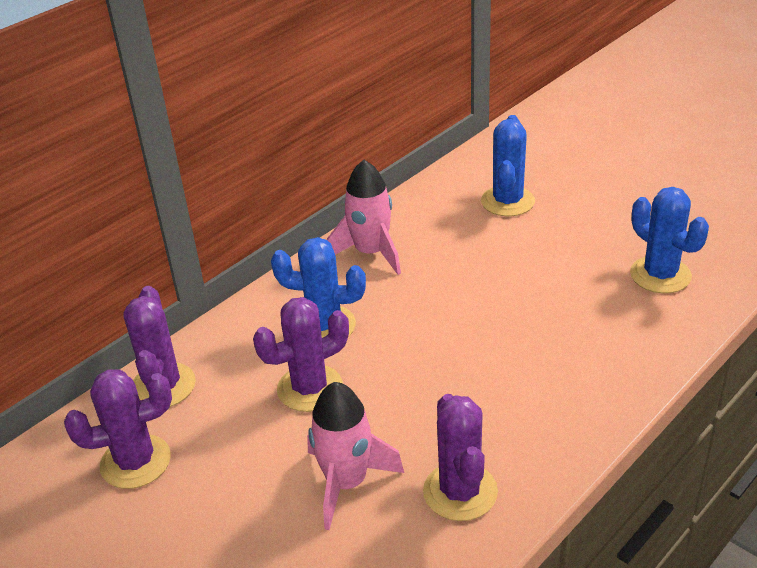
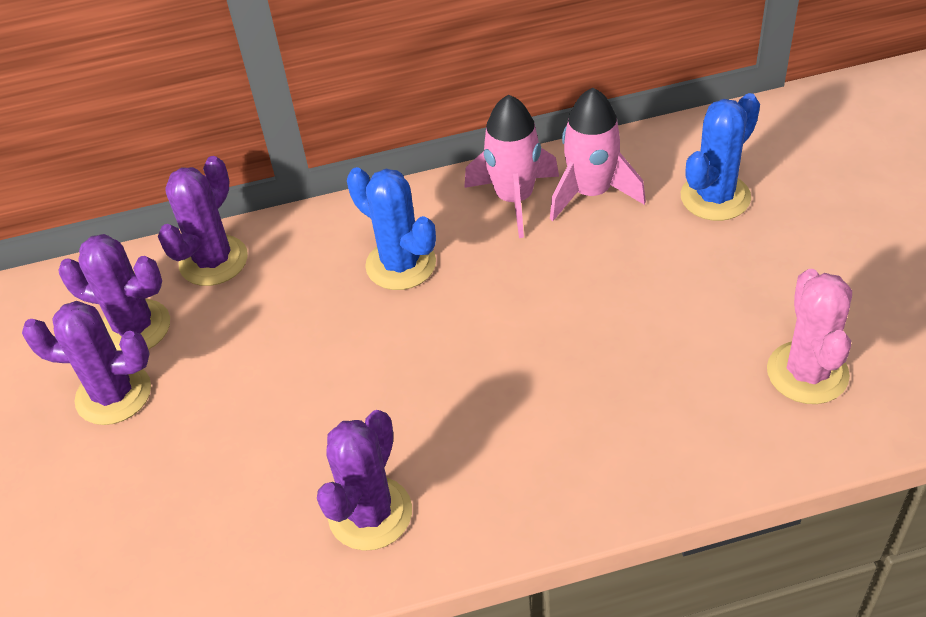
camera: 35 degrees right, 10 degrees up
(310, 388) = (331, 328): purple cactus -> purple cactus (113, 394)
(346, 483) = (281, 446): pink rocket -> pink rocket (591, 193)
(660, 275) = (807, 373): blue cactus -> pink cactus

